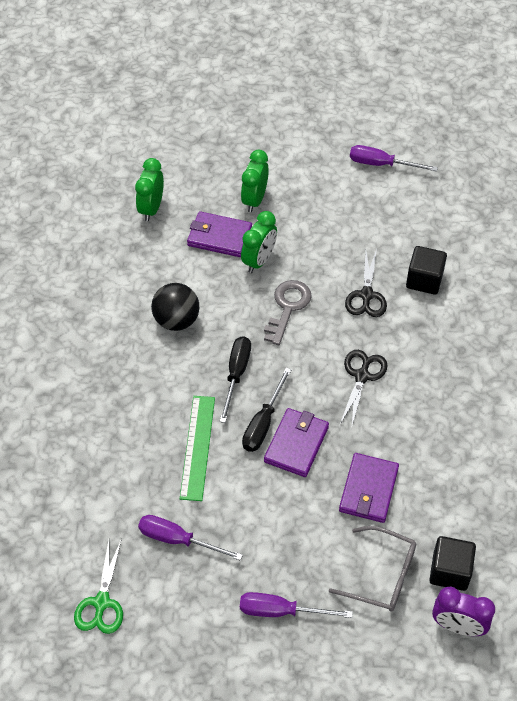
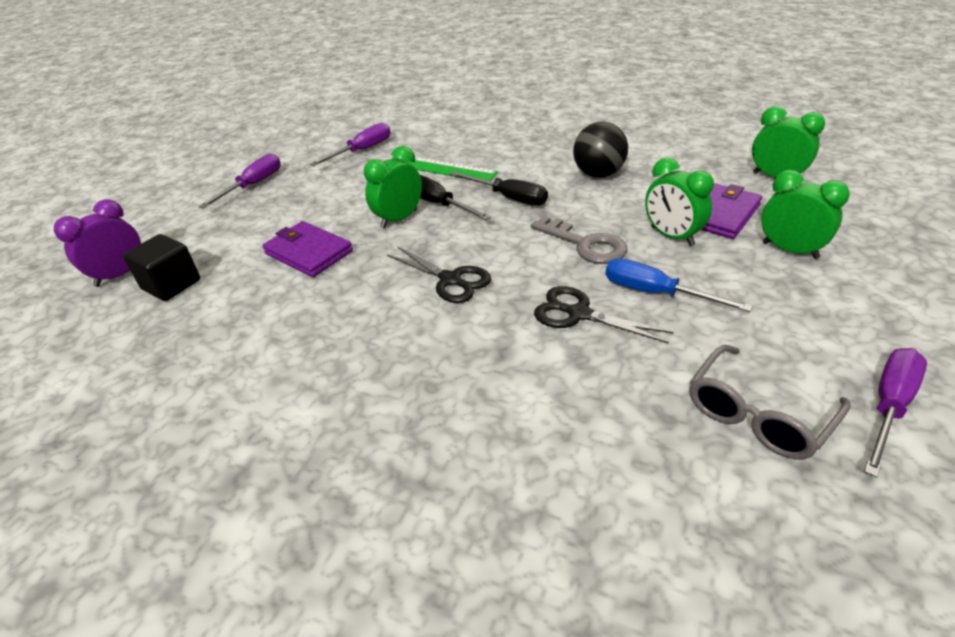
camera: 115 degrees right, 15 degrees down
(101, 603) = (345, 120): green scissors -> none
(296, 444) = (399, 219): purple wallet -> green clock
(329, 261) = (655, 293): none -> blue screwdriver
(382, 575) = (218, 241): grey glasses -> grey glasses (757, 415)
(424, 280) = (585, 384): black cube -> none

